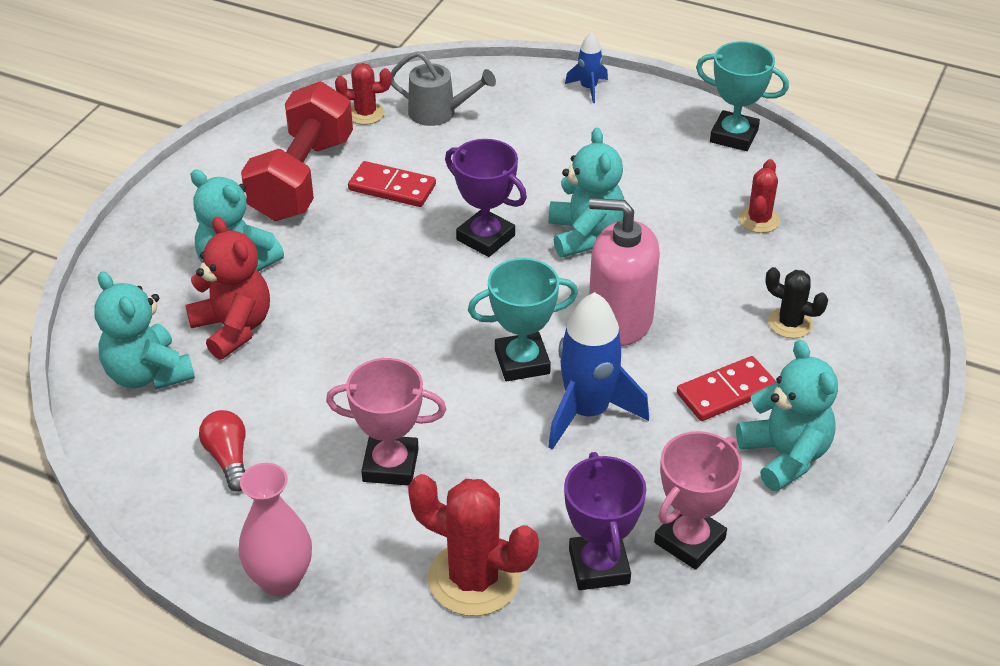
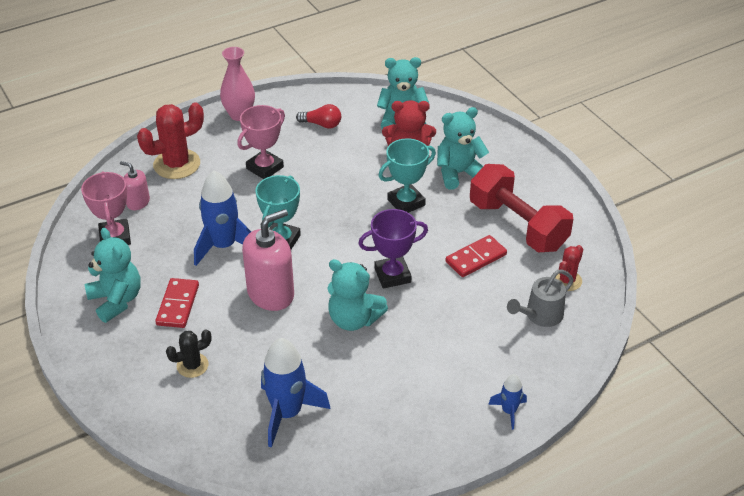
camera: 125 degrees right, 0 degrees up
(599, 566) = (138, 202): purple trophy -> pink soap dispenser
(734, 136) = (383, 461): turquoise trophy -> turquoise trophy (406, 202)
(759, 220) = (287, 413): red cactus -> blue rocket
(785, 456) = (116, 300): turquoise teddy bear -> turquoise teddy bear turned 135 degrees counterclockwise

